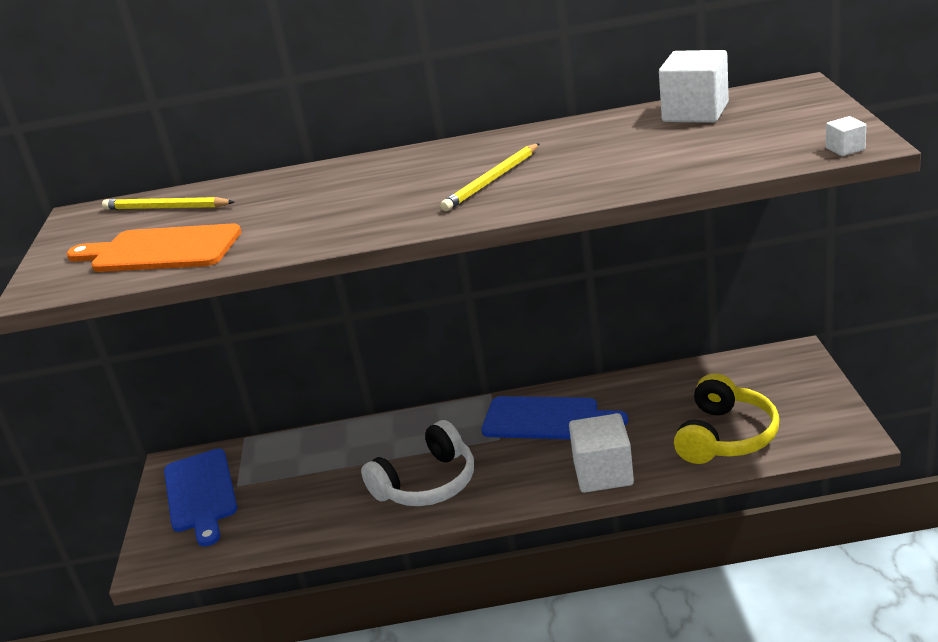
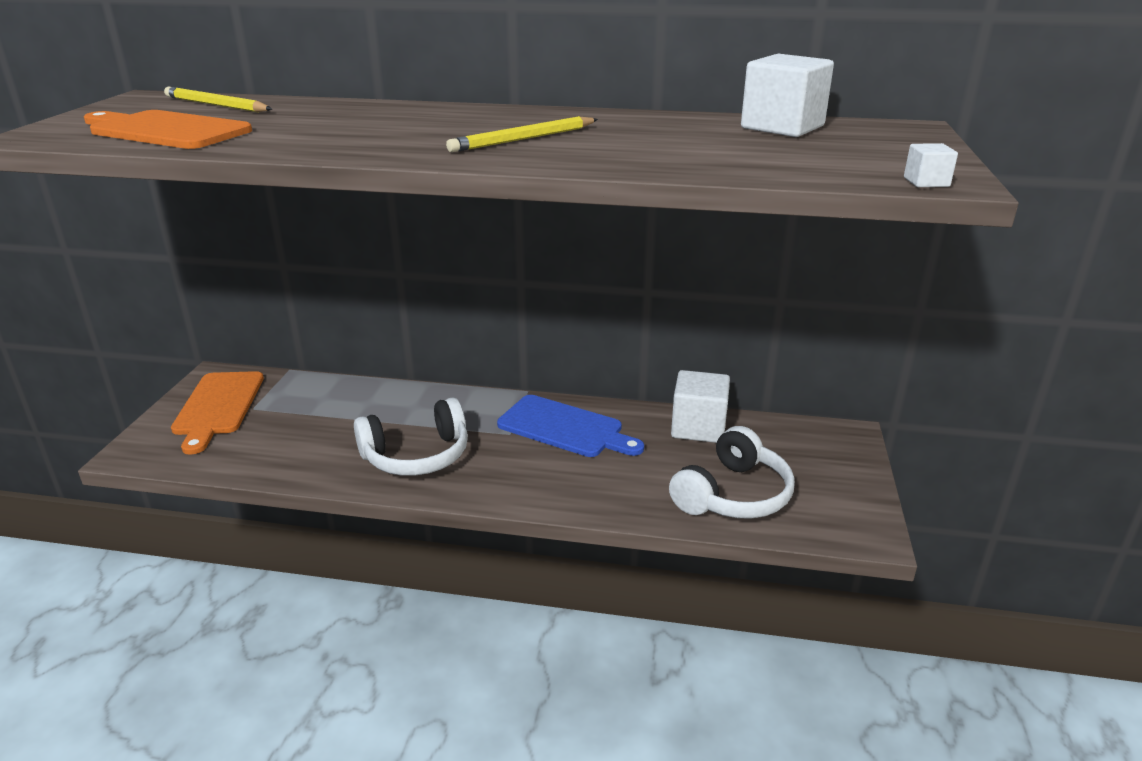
camera: 10 degrees right, 0 degrees up
(200, 494) = (217, 407): blue cutting board -> orange cutting board
(603, 473) = (588, 495): white cube -> white cube (698, 427)
(725, 436) = (733, 495): yellow headphones -> white headphones

